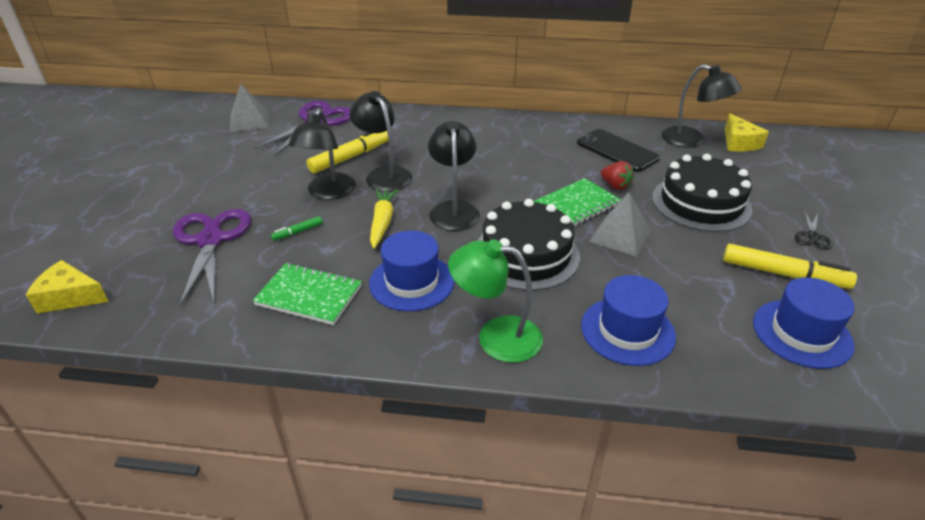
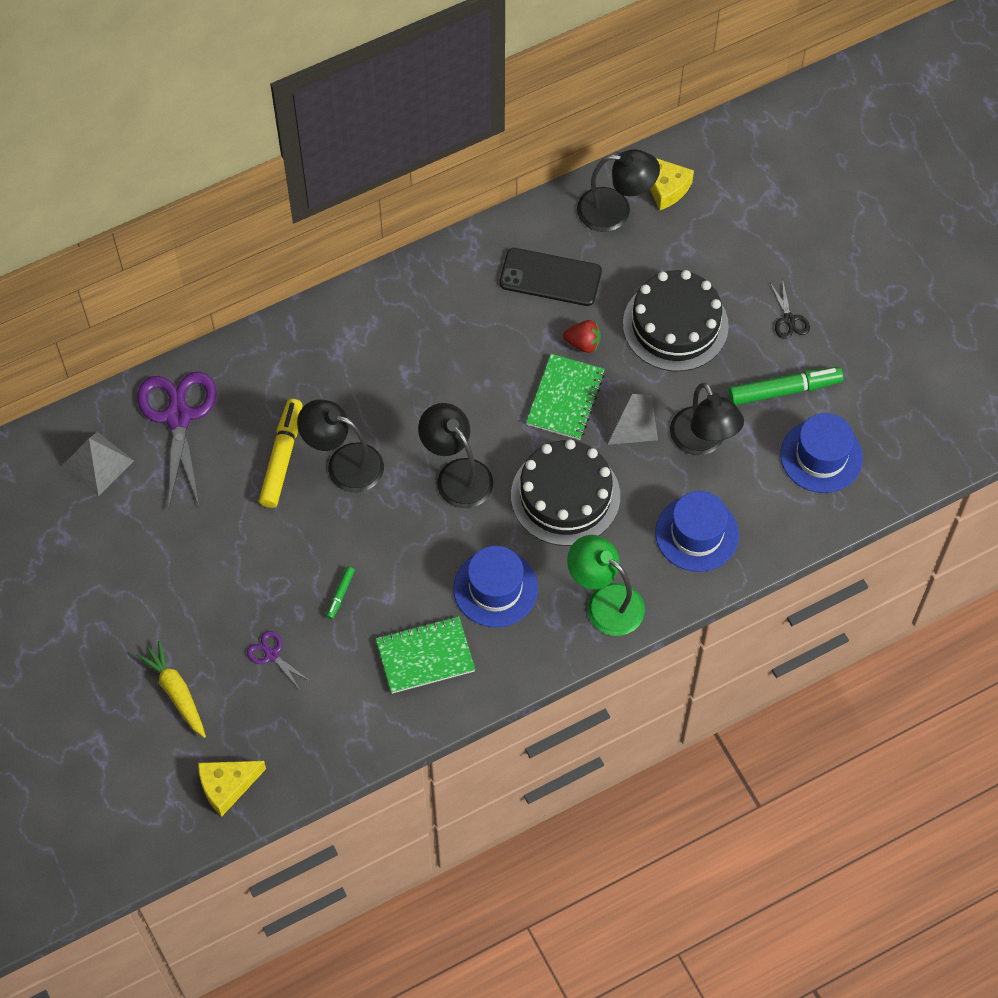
camera: 35 degrees left, 25 degrees up
(210, 240) = (272, 655): purple scissors -> purple scissors, size x0.45
(328, 193) = (314, 525): black lamp -> black lamp (703, 441)
(382, 222) = (406, 533): yellow carrot -> yellow carrot (176, 692)
(496, 336) = (605, 602): green lamp -> green lamp turned 60 degrees clockwise
(783, 274) = (784, 390): yellow marker -> green marker

